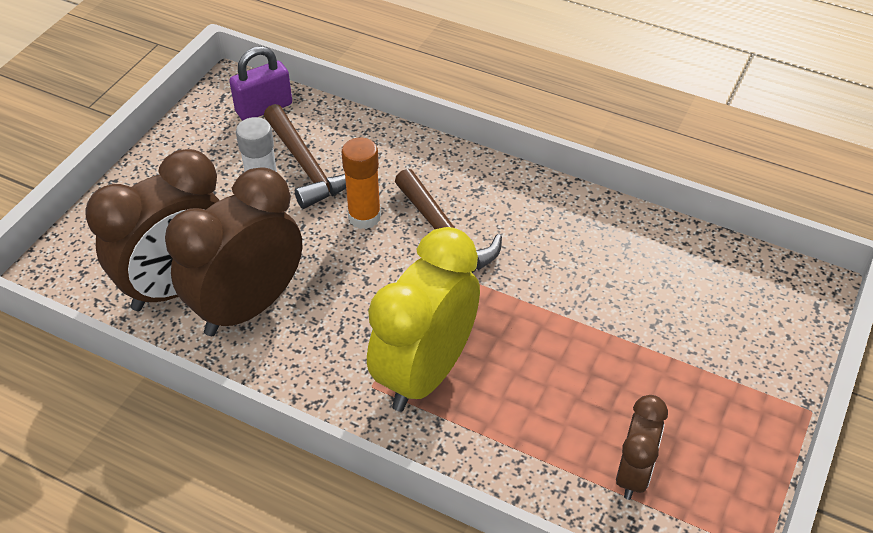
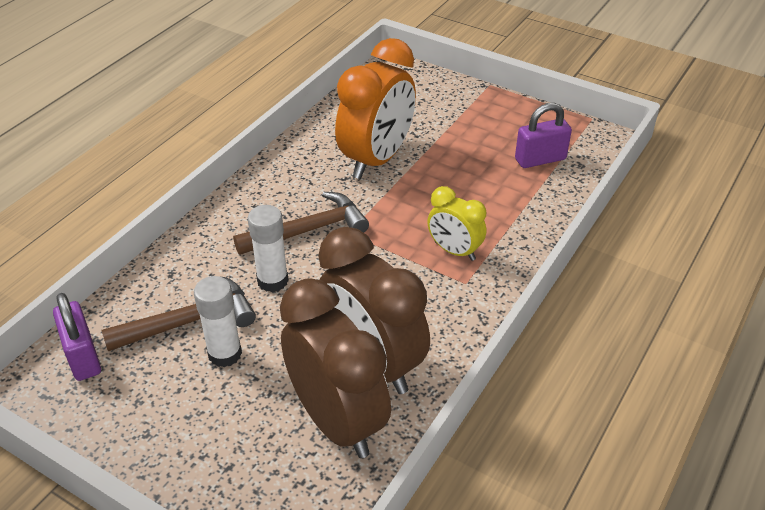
camera: 85 degrees left, 5 degrees down
(364, 217) = (272, 280): orange glue stick -> white glue stick
(425, 373) = (454, 251): yellow clock -> yellow clock, size x0.54
(588, 287) = (377, 159): none -> orange clock
(633, 474) = (540, 159): brown clock -> purple padlock

